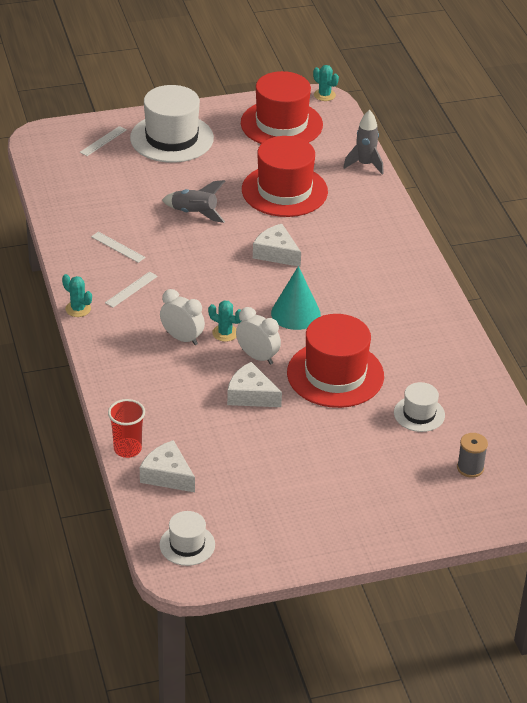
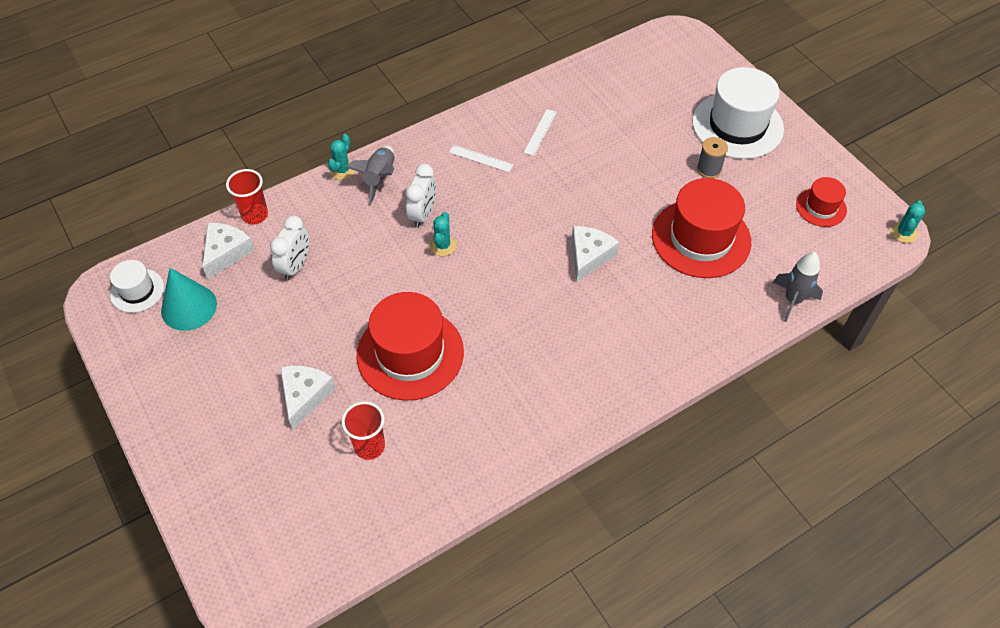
camera: 75 degrees right, 15 degrees up
(78, 309) = (437, 129): turquoise cactus -> turquoise cactus (342, 170)
(103, 141) = (701, 77): white ruler -> none
(194, 213) = (622, 174): grey rocket -> grey rocket (380, 178)
(251, 395) = (356, 289): white cheese -> white cheese (305, 396)
(257, 357) = (416, 280): white clock -> white clock (296, 266)
(281, 124) = (821, 207): red hat -> red hat, size x0.52
(295, 313) = (496, 296): turquoise cone -> turquoise cone (189, 307)
(419, 414) = (369, 446): white hat -> red cup
(470, 468) = (293, 516): grey spool -> grey spool (709, 169)

